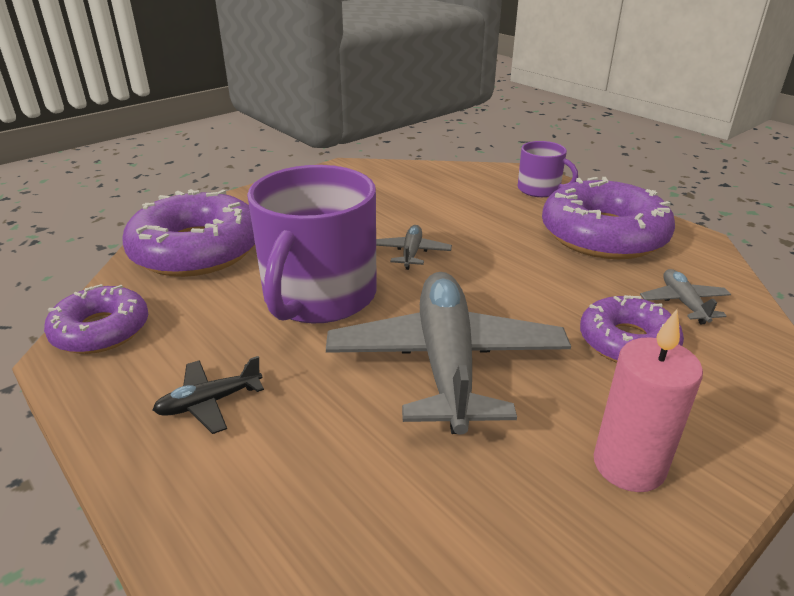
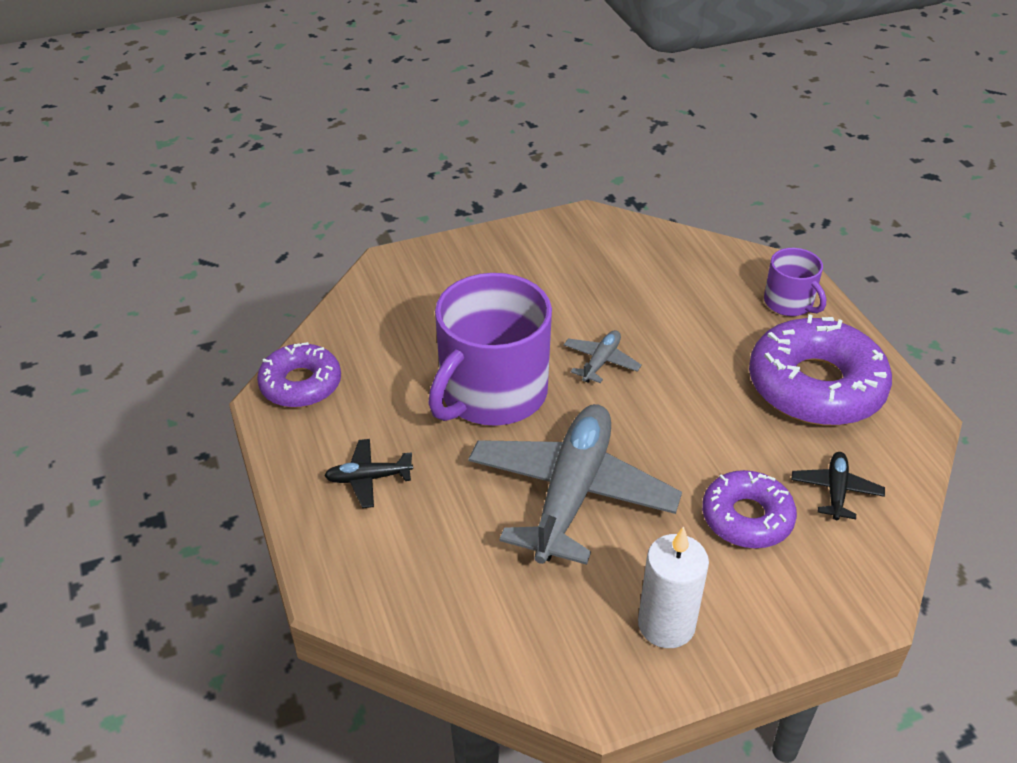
camera: 20 degrees right, 10 degrees up
(197, 250) = (400, 309): purple donut -> none
(628, 465) = (666, 625): pink candle -> white candle
(683, 303) = (835, 491): grey plane -> black plane

